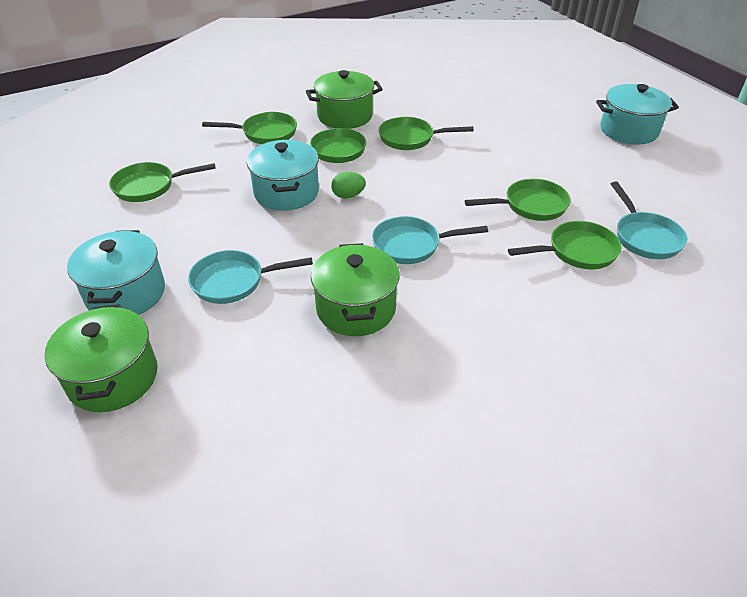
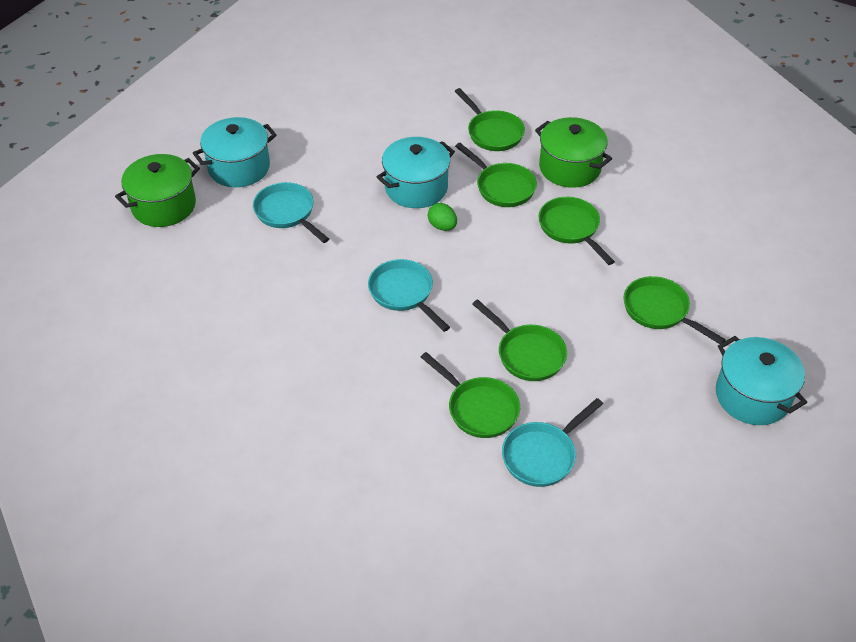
camera: 60 degrees right, 5 degrees up
(149, 186) = (362, 110): green pan -> green pan (659, 311)
(356, 308) = (303, 292): green pot -> none

